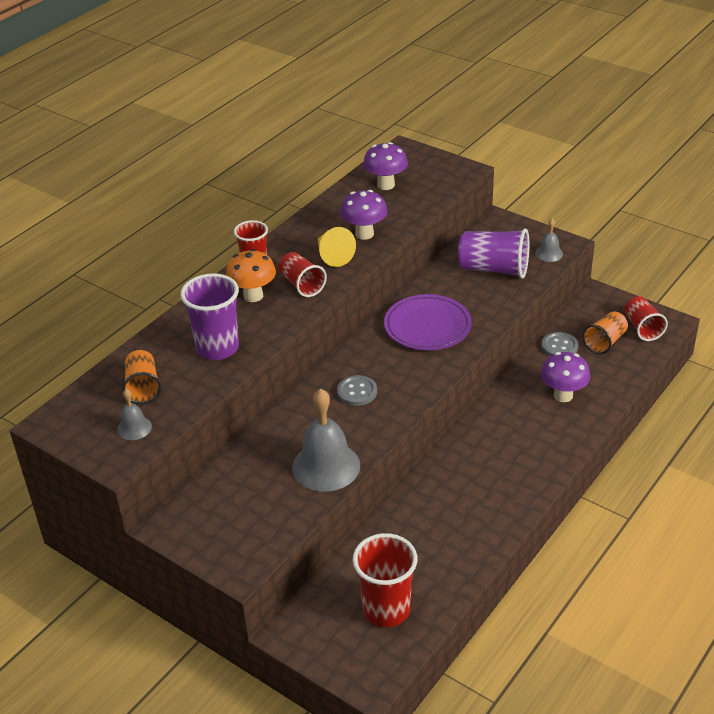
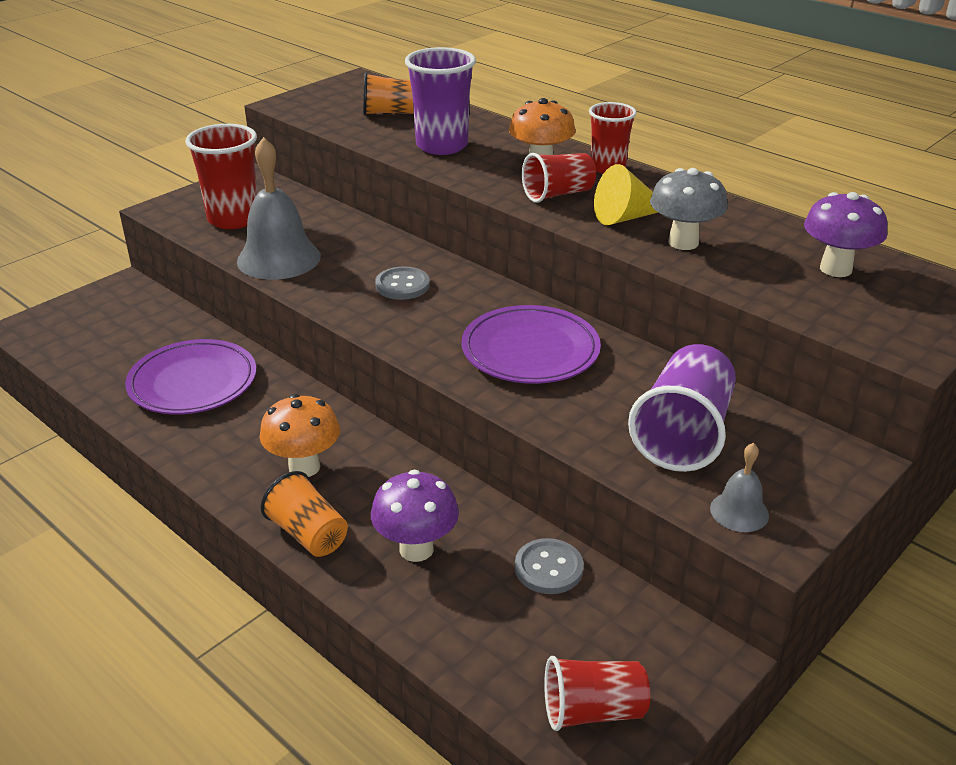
camera: 95 degrees right, 5 degrees down
(134, 428) = (329, 110): grey bell -> none
(364, 234) = (683, 242): purple mushroom -> grey mushroom
(386, 609) = (108, 343): red cup -> red cup (233, 219)
(430, 537) = (193, 382): none -> purple plate
(508, 455) = (304, 467): none -> orange mushroom
(605, 342) = (553, 637): orange cup -> orange cup (308, 534)

